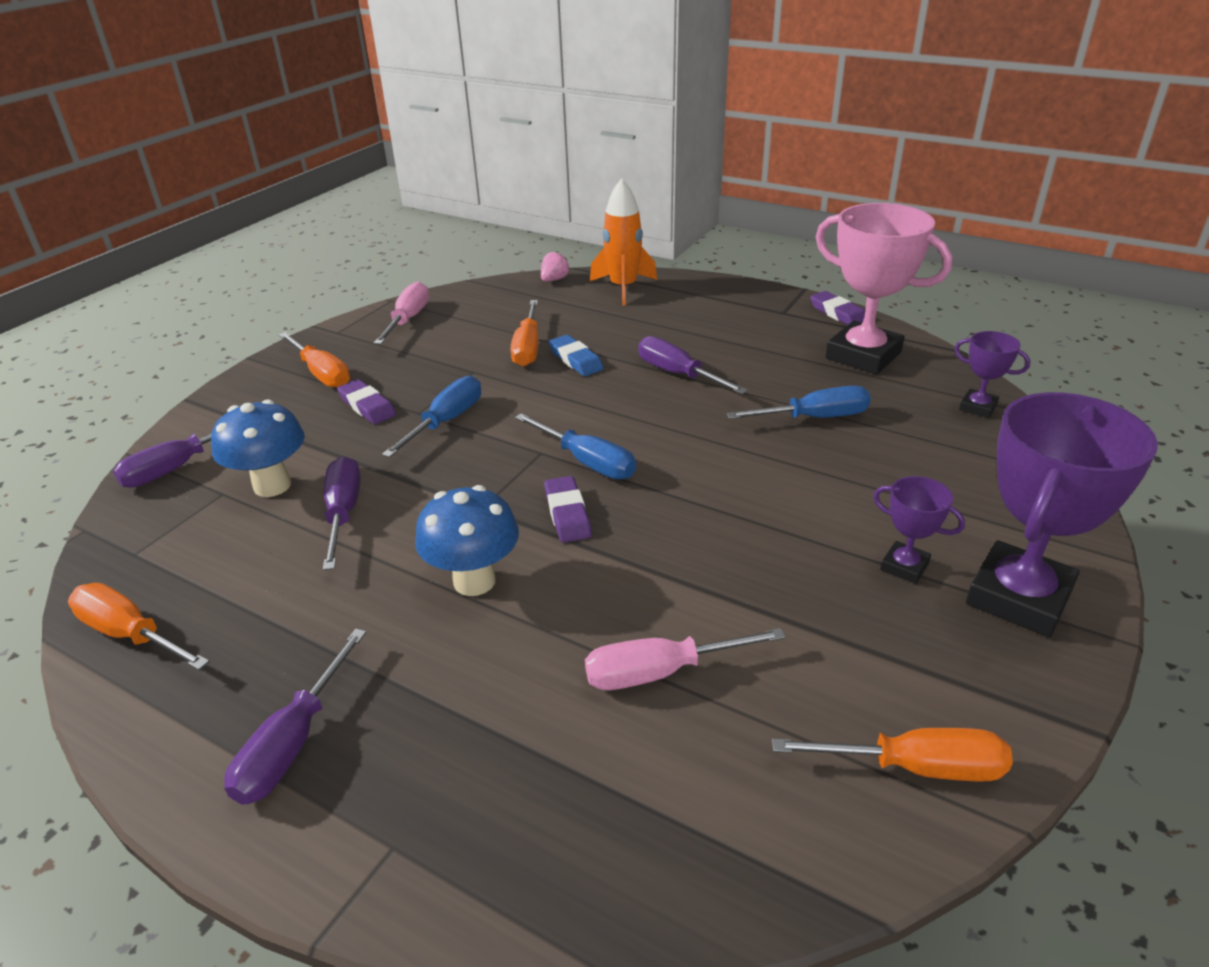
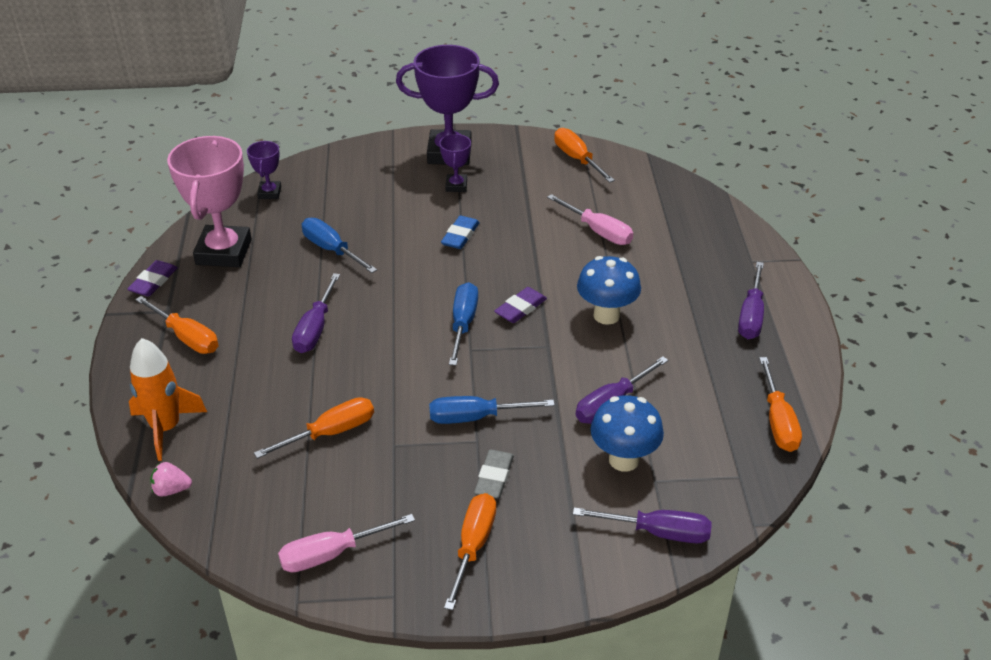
camera: 125 degrees left, 5 degrees up
(294, 742) = (751, 315): purple screwdriver -> purple screwdriver turned 120 degrees clockwise
(367, 406) = (494, 477): purple eraser -> grey eraser
(575, 360) = (331, 393): blue eraser -> blue eraser (460, 236)
(733, 314) = (186, 337): none -> orange screwdriver

